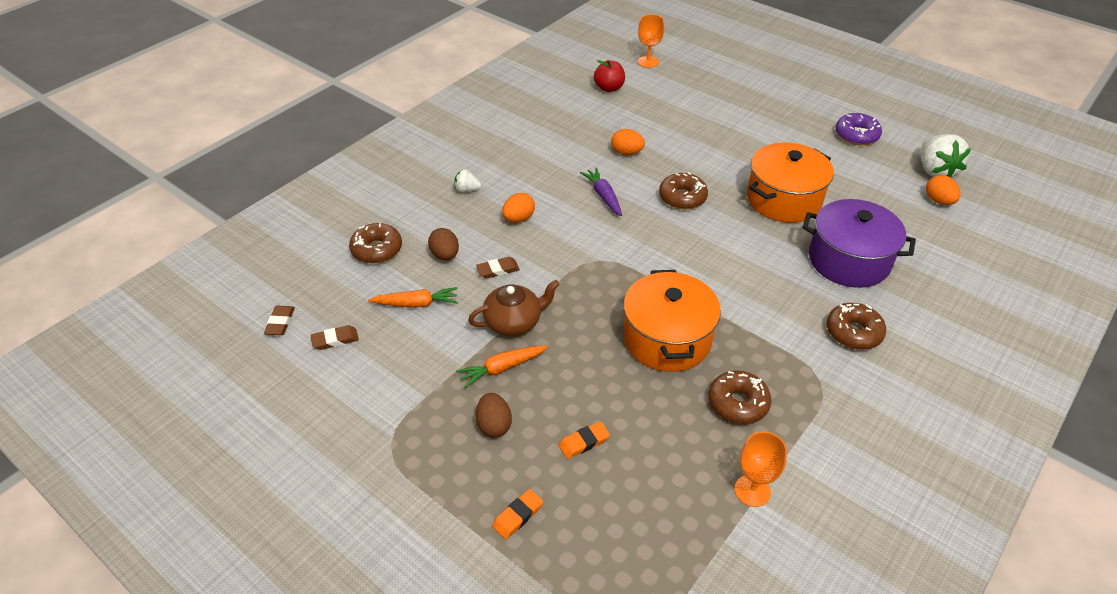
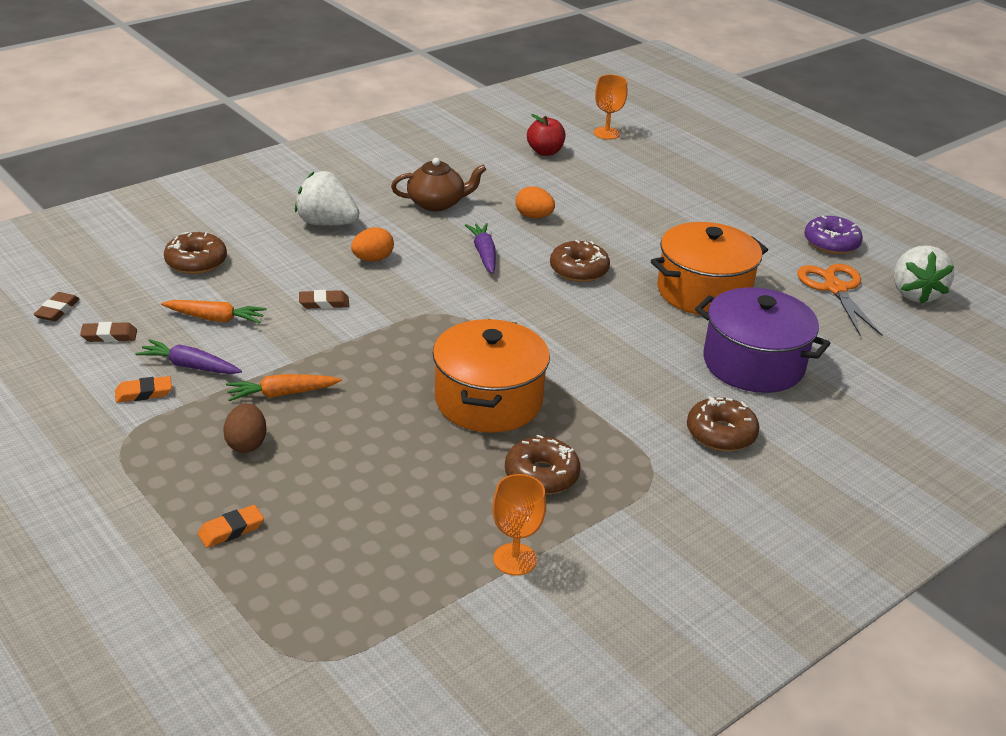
camera: 10 degrees right, 10 degrees down
(415, 356) = (190, 366): none -> purple carrot
(445, 255) = (270, 279): brown egg -> none
(467, 190) = (326, 223): white strawberry -> white strawberry, size x1.98
(514, 322) = (317, 354): brown teapot -> brown teapot (437, 203)
(584, 442) = (340, 478): orange eraser -> orange eraser (144, 393)
(877, 177) = (835, 289): none -> orange scissors
(938, 201) = (902, 324): orange egg -> none

